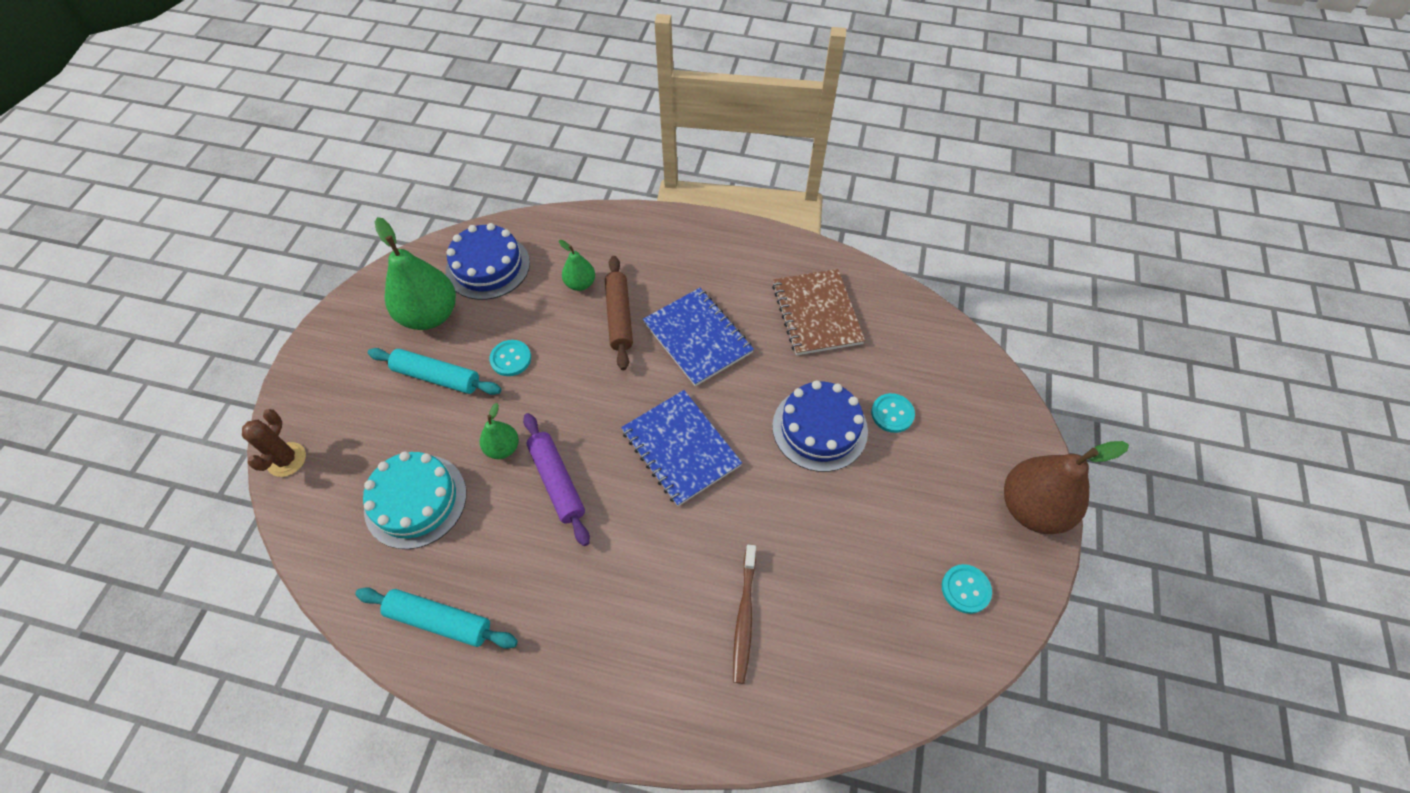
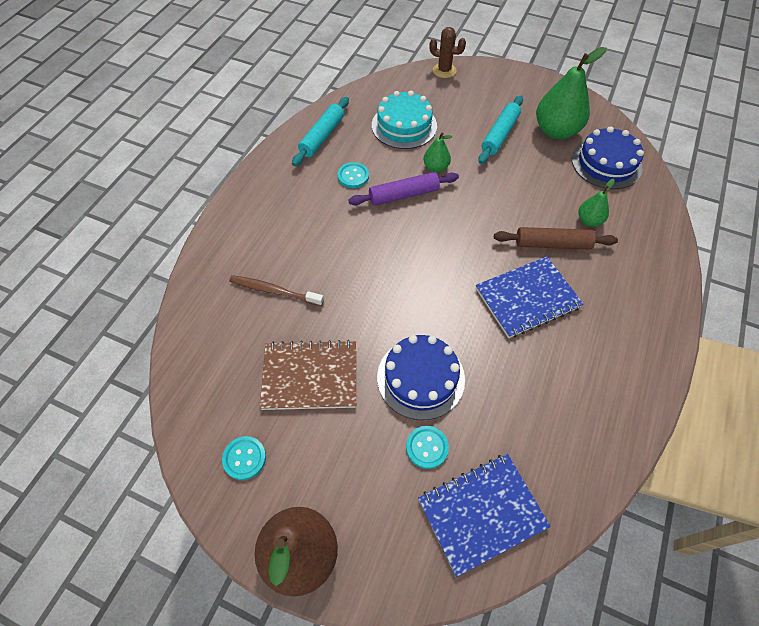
camera: 100 degrees right, 0 degrees up
(510, 359) = (513, 174): turquoise button -> turquoise button (353, 176)
(680, 448) = (418, 271): blue notebook -> blue notebook (481, 513)
(816, 313) = (553, 406): brown notebook -> brown notebook (310, 376)

